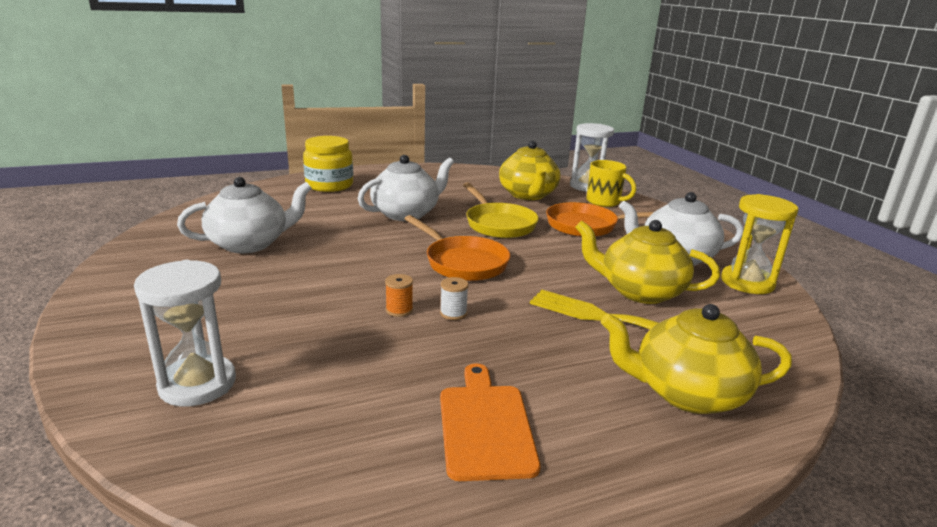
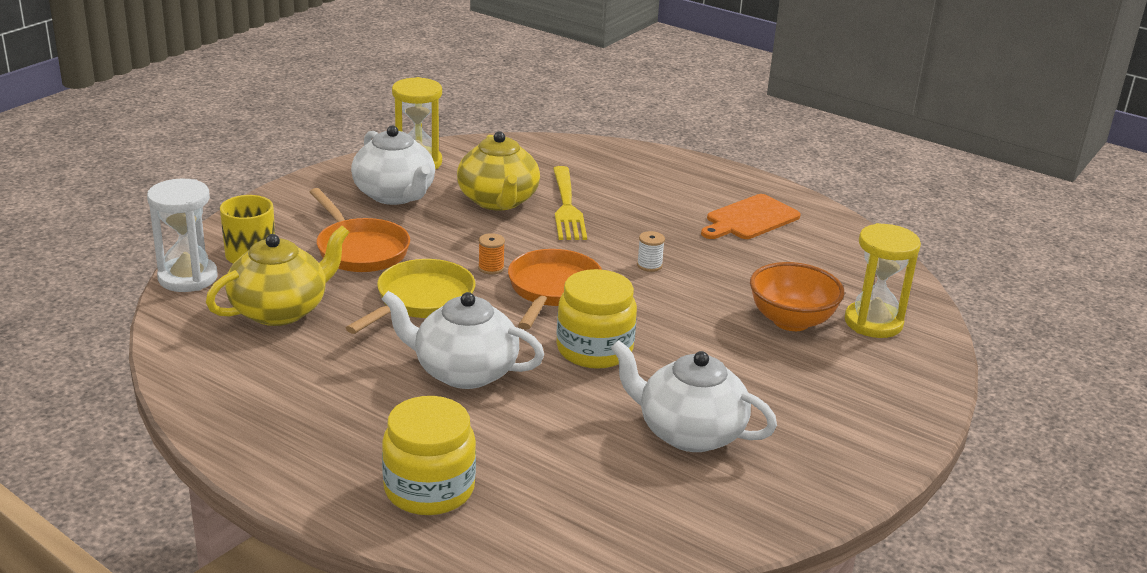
camera: 125 degrees left, 5 degrees up
(197, 384) = (873, 323): white hourglass -> yellow hourglass
(277, 338) = (791, 321): none -> orange bowl
(371, 250) = (594, 349): none -> yellow jar
(399, 310) = (679, 289): orange spool -> orange spool (491, 268)
(686, 393) = (627, 170): yellow teapot -> none

